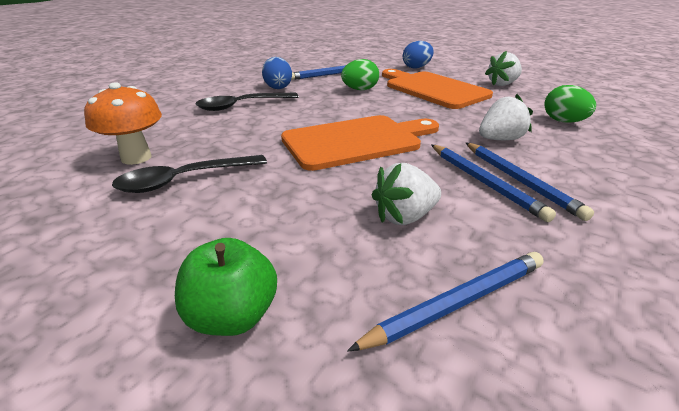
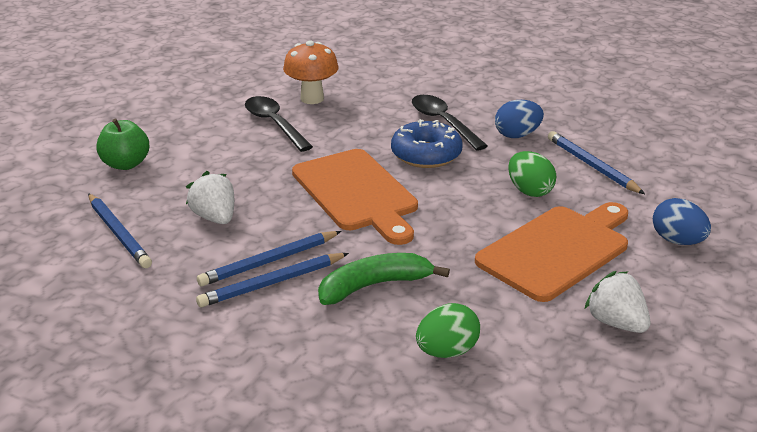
camera: 85 degrees right, 0 degrees up
(295, 114) = (426, 154): none -> blue donut
(500, 139) = (374, 286): white strawberry -> green banana

